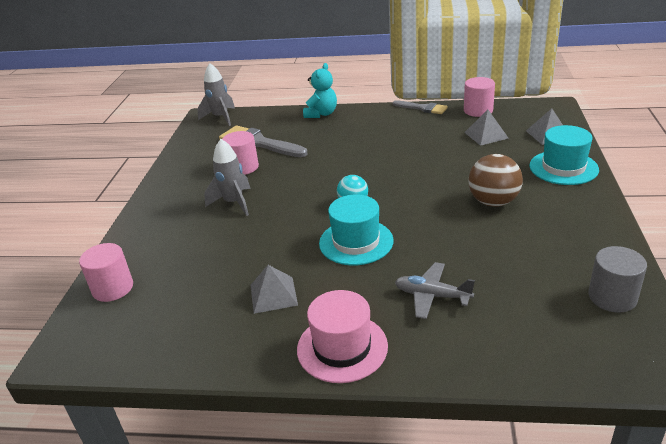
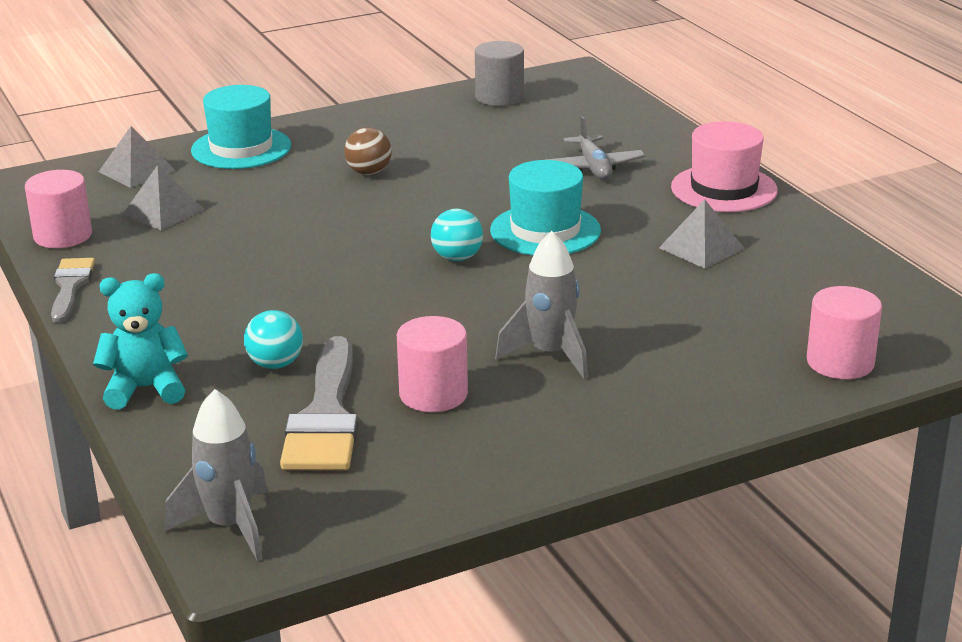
camera: 125 degrees left, 5 degrees down
(308, 139) = (275, 364): none -> turquoise ball
(493, 202) = (369, 172): brown ball -> brown ball, size x0.63

